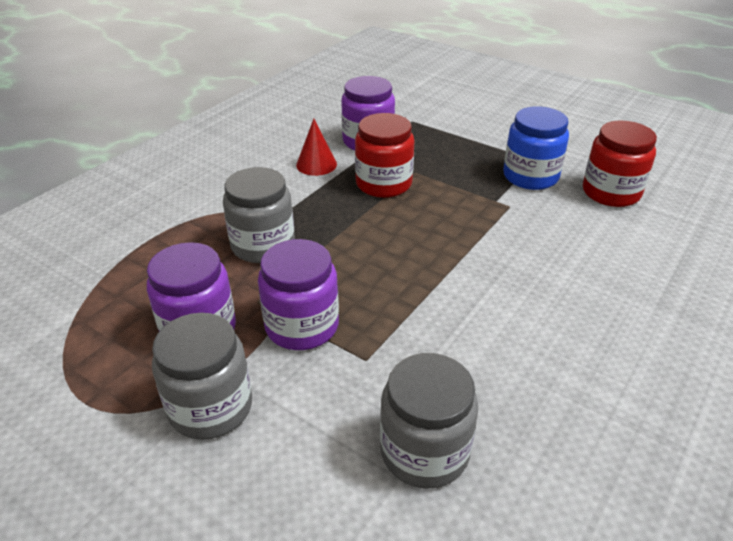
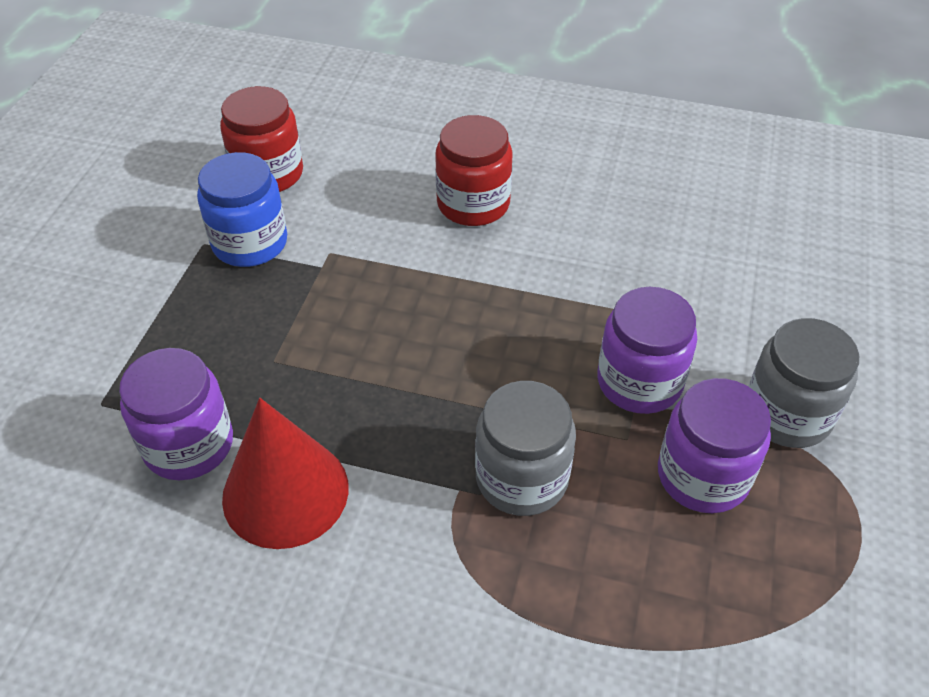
camera: 110 degrees left, 10 degrees up
(316, 164) = (285, 492): red cone -> red cone, size x1.77
(383, 184) = (317, 388): red jar -> red jar (473, 204)
(424, 451) = (723, 254): grey jar -> none

